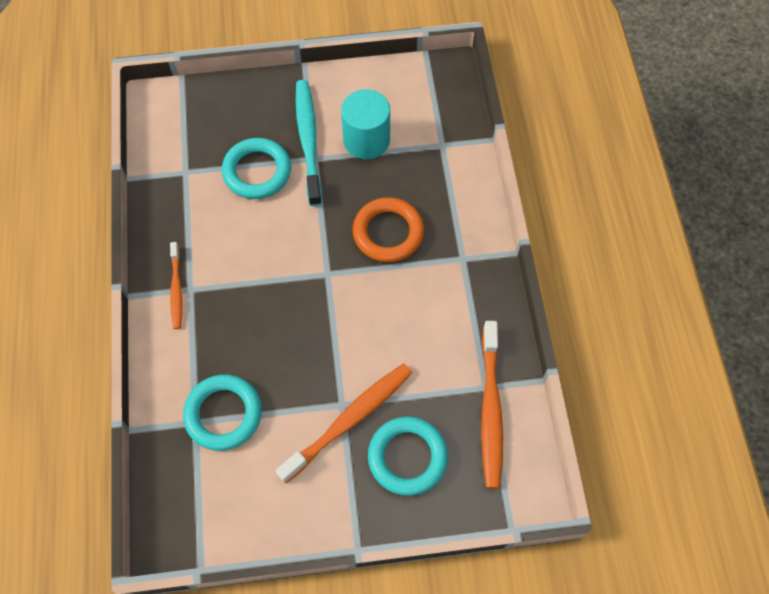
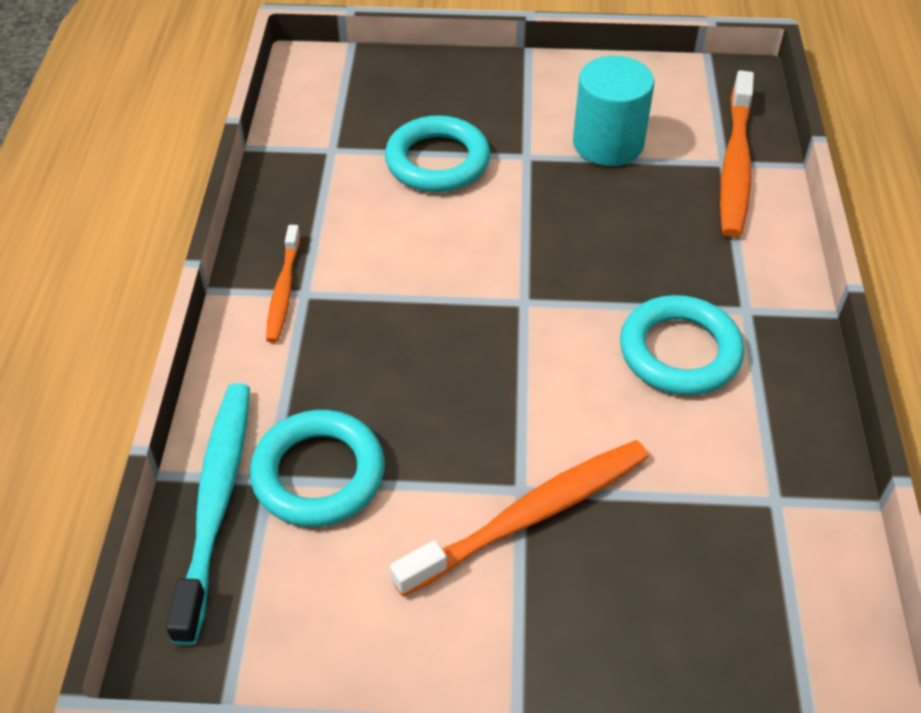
camera: 10 degrees right, 15 degrees down
(308, 140) = (520, 134): turquoise toothbrush -> turquoise toothbrush (216, 502)
(388, 232) = (628, 260): orange ring -> none
(407, 457) = (626, 590): turquoise ring -> turquoise ring (679, 351)
(490, 409) = (782, 536): orange toothbrush -> orange toothbrush (735, 164)

